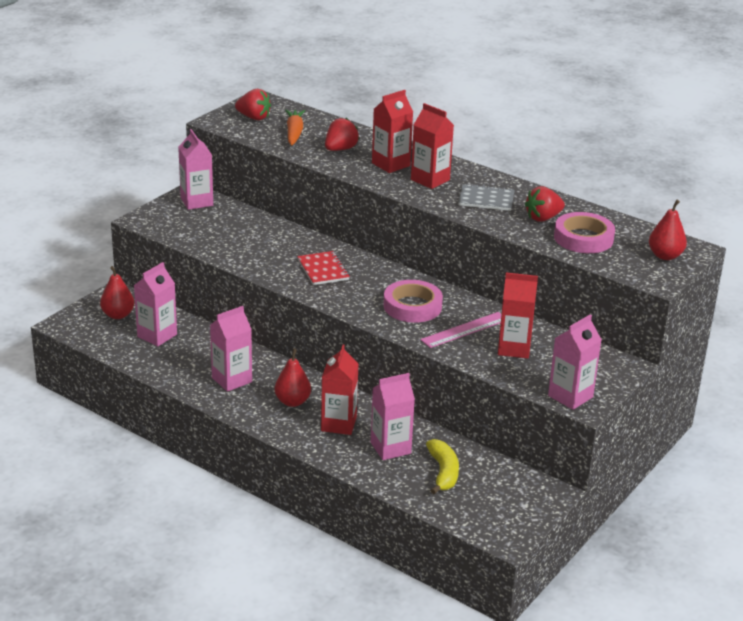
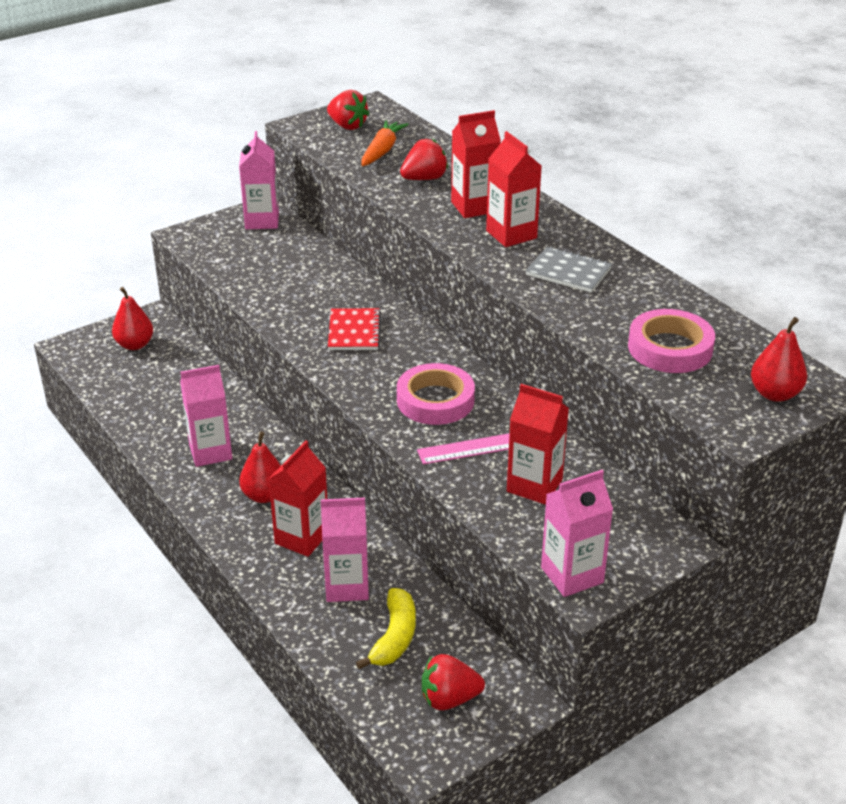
camera: 20 degrees right, 5 degrees up
(157, 335) = (161, 378): pink carton -> none
(543, 218) = (630, 310): red strawberry -> red strawberry (449, 699)

